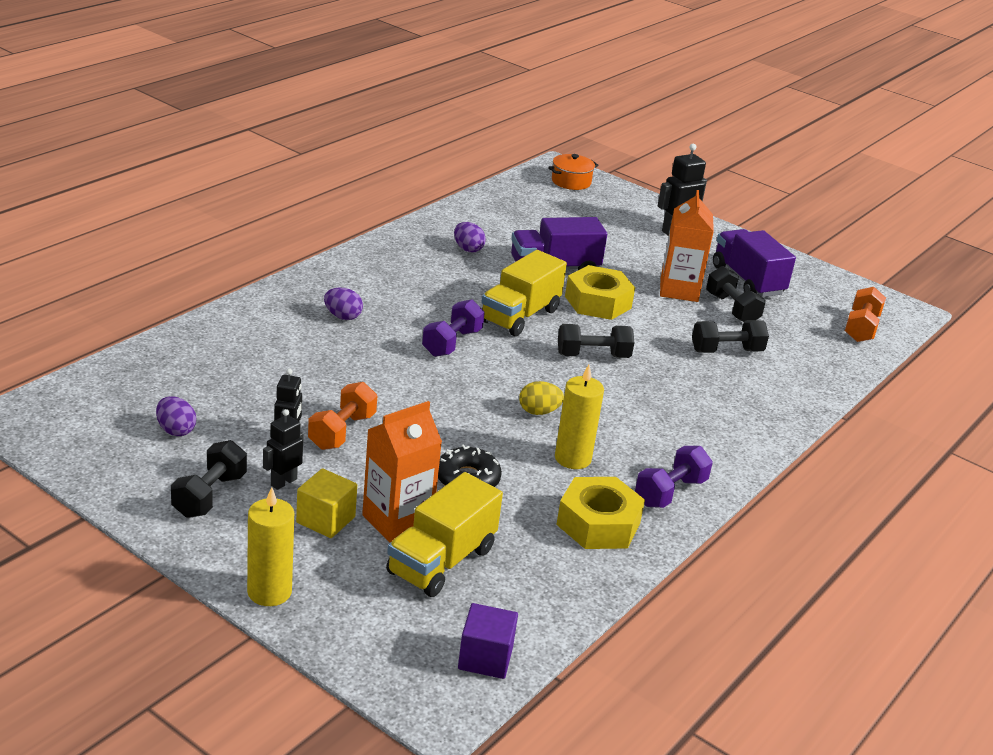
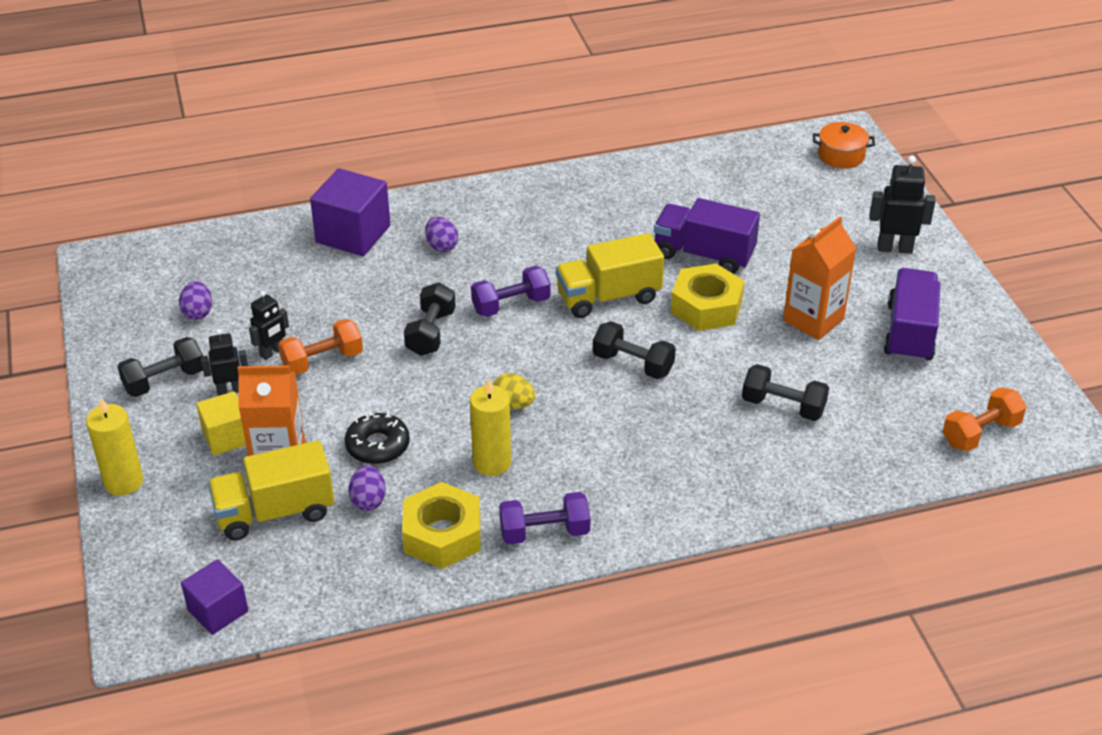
camera: 40 degrees right, 10 degrees up
(252, 328) = (353, 234): none -> purple cube
(468, 249) = (638, 207): purple egg -> purple egg (368, 500)
(732, 309) = (848, 360): black dumbbell -> black dumbbell (431, 333)

